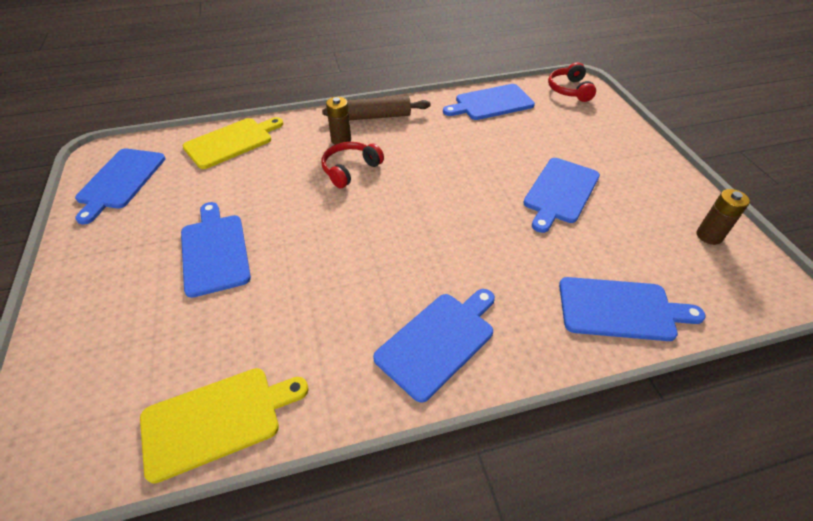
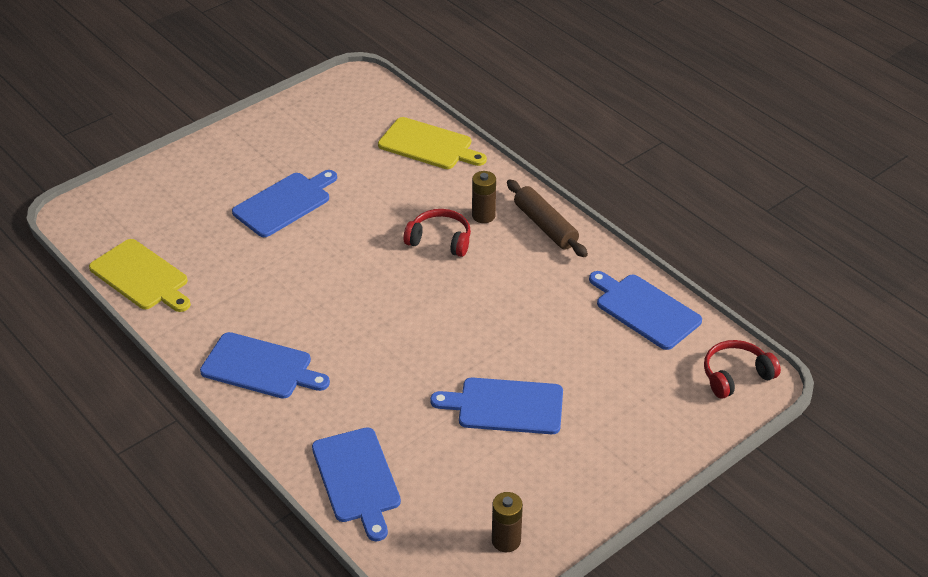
camera: 65 degrees right, 5 degrees down
(120, 181) = (332, 109): blue cutting board -> none

